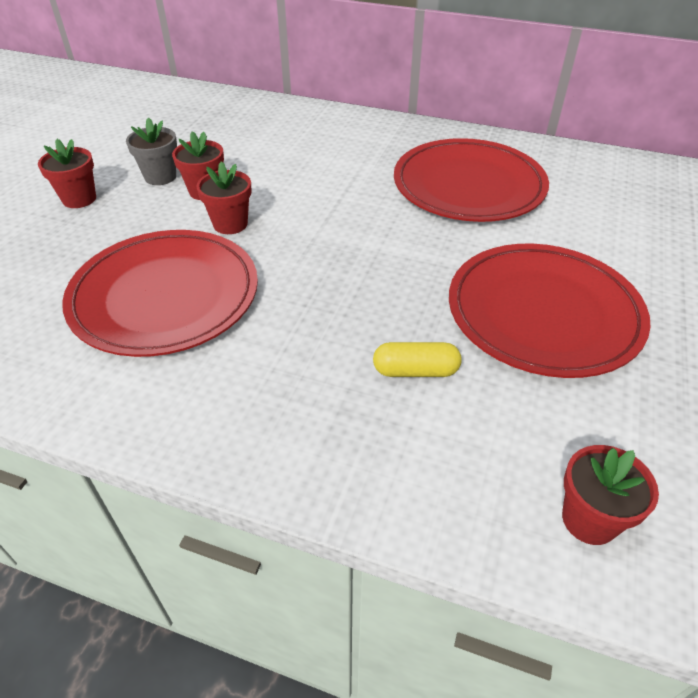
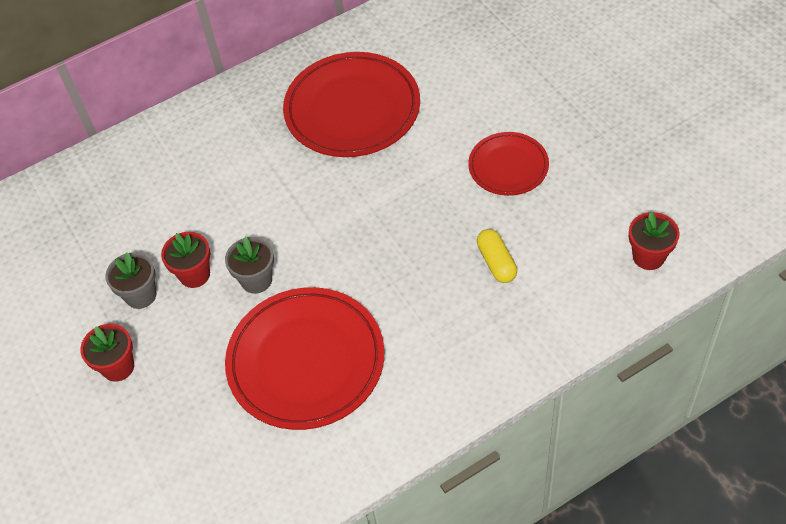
camera: 45 degrees left, 10 degrees up
(230, 224) = (256, 280): red flower pot -> grey flower pot
(415, 371) = (496, 262): yellow capsule -> yellow capsule turned 60 degrees counterclockwise
(543, 313) = (508, 166): red plate -> red plate, size x0.56

